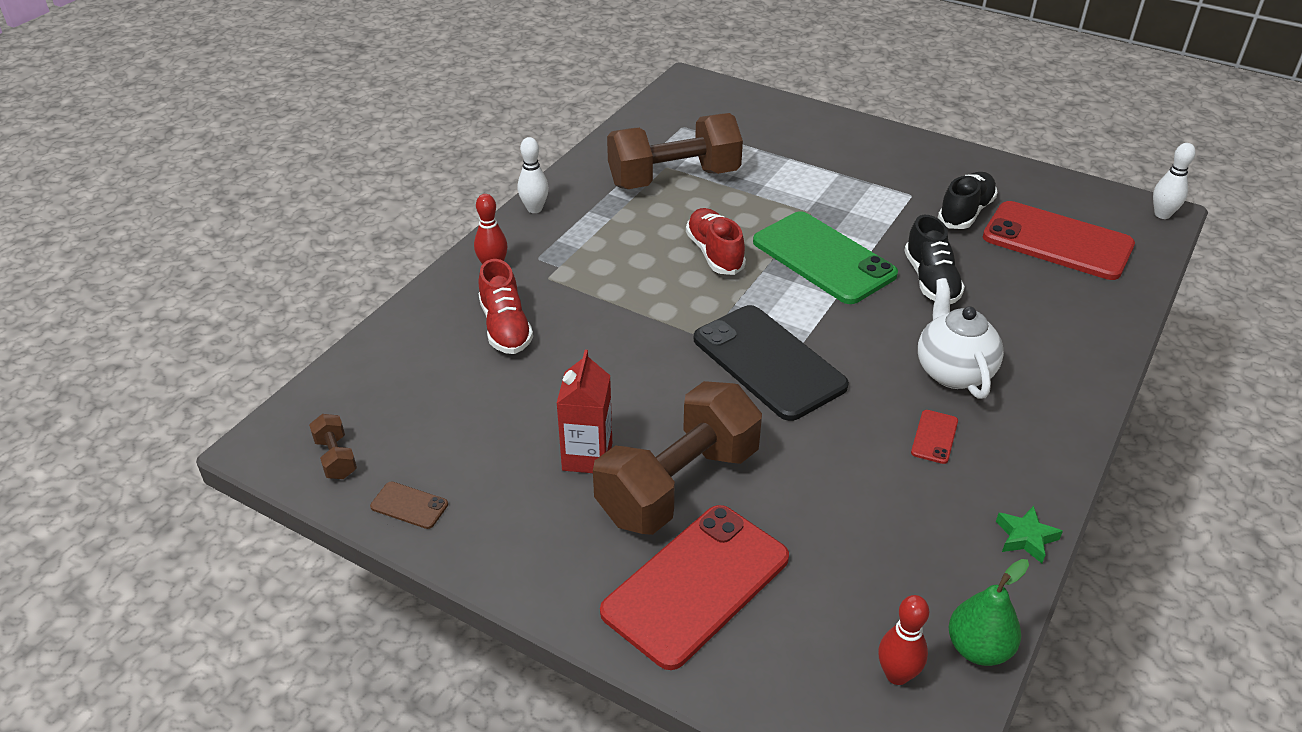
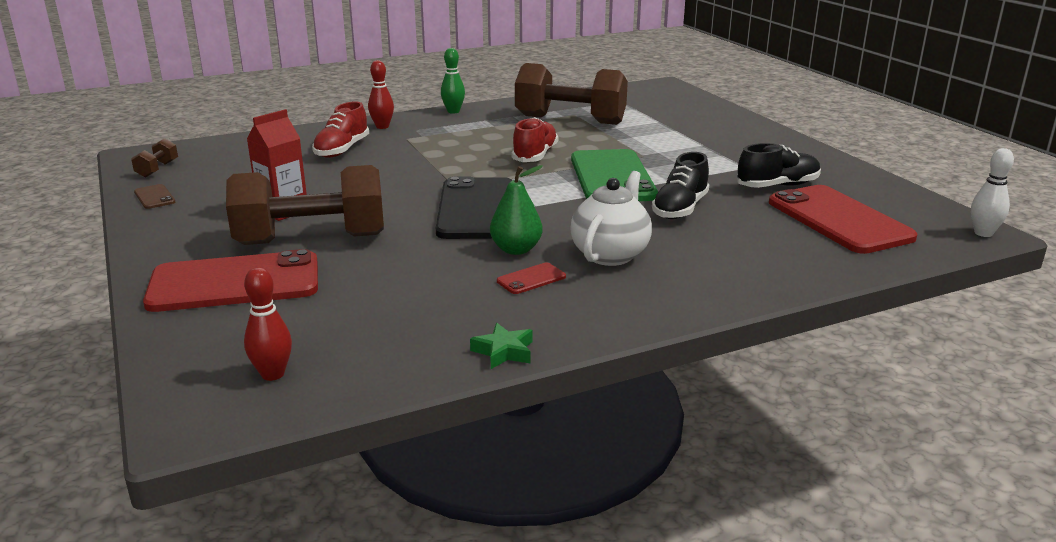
camera: 35 degrees right, 15 degrees down
(534, 209) = (453, 111): white bowling pin -> green bowling pin
(978, 648) = (354, 388): green pear -> green pear (516, 249)

